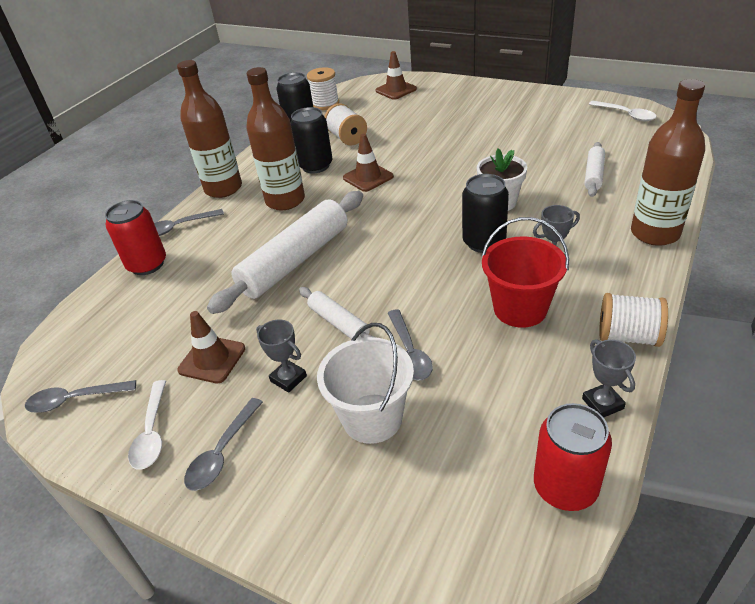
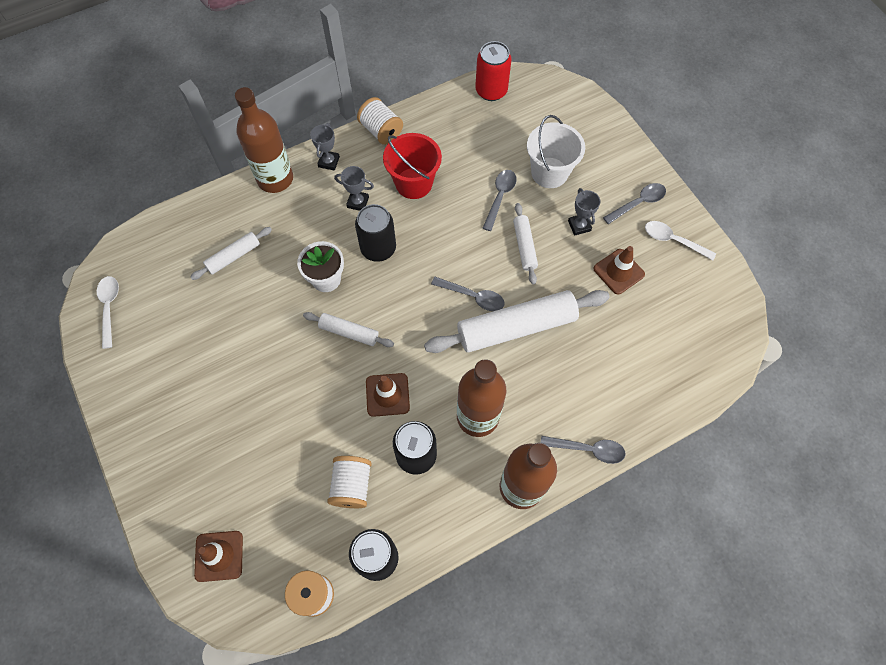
camera: 150 degrees left, 25 degrees up
(75, 399) = (716, 297): grey spoon -> grey spoon (472, 296)
(147, 264) = (632, 412): red can -> none
(152, 432) = (673, 240): white spoon -> white spoon turned 90 degrees counterclockwise
(438, 188) = (349, 332): none -> white rolling pin
(602, 403) = (435, 110): grey trophy -> grey trophy (329, 162)

